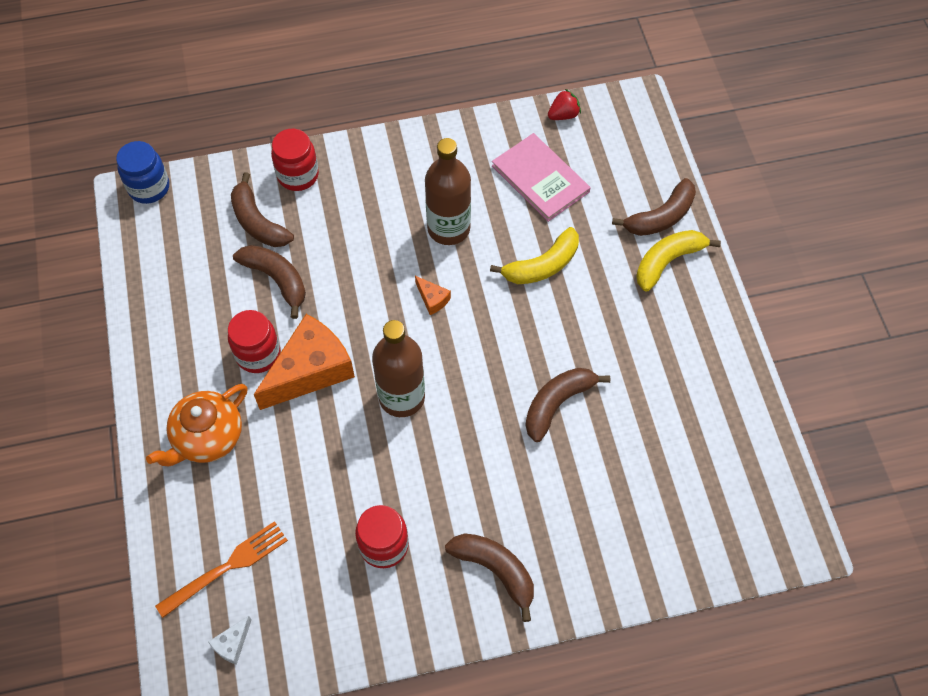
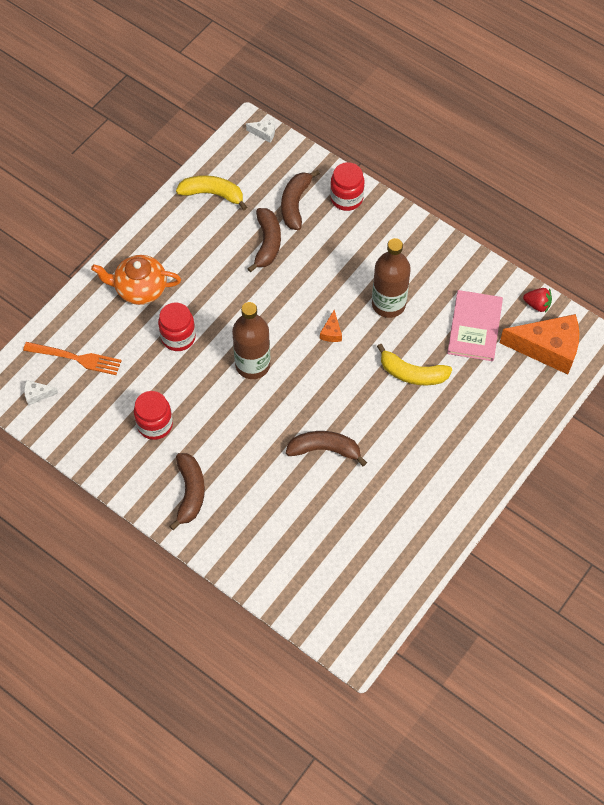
camera: 50 degrees right, 0 degrees up
(149, 188) = (264, 133): blue jar -> white cheese
(258, 354) = (212, 272): red jar -> red jar (178, 337)
(310, 370) = (226, 306): orange cheese -> orange cheese (547, 348)
(660, 217) = (515, 414): brown banana -> none
(667, 261) = (484, 441): yellow banana -> yellow banana (212, 194)

